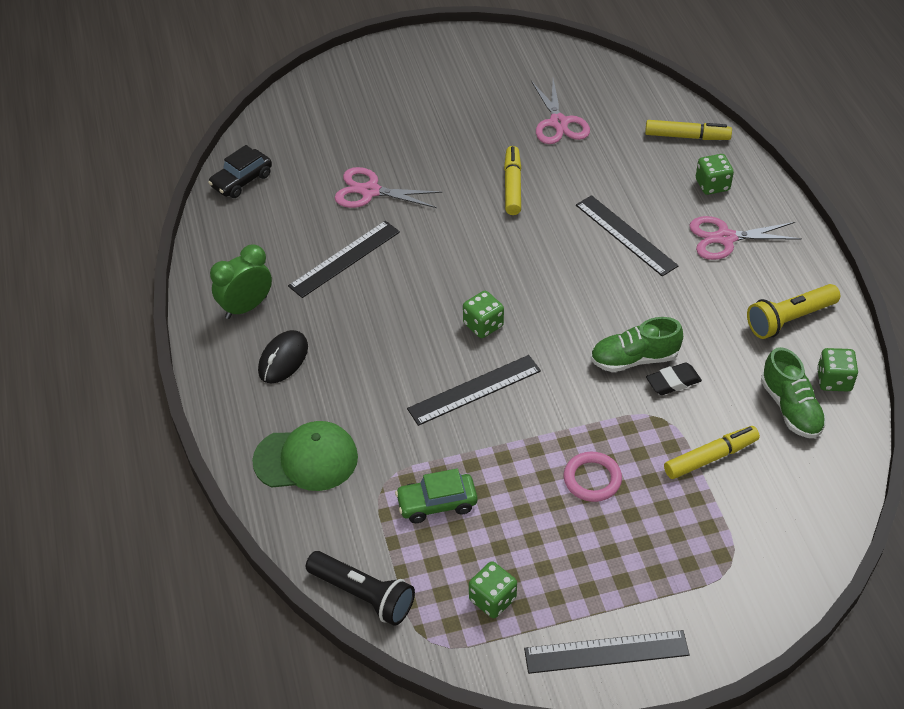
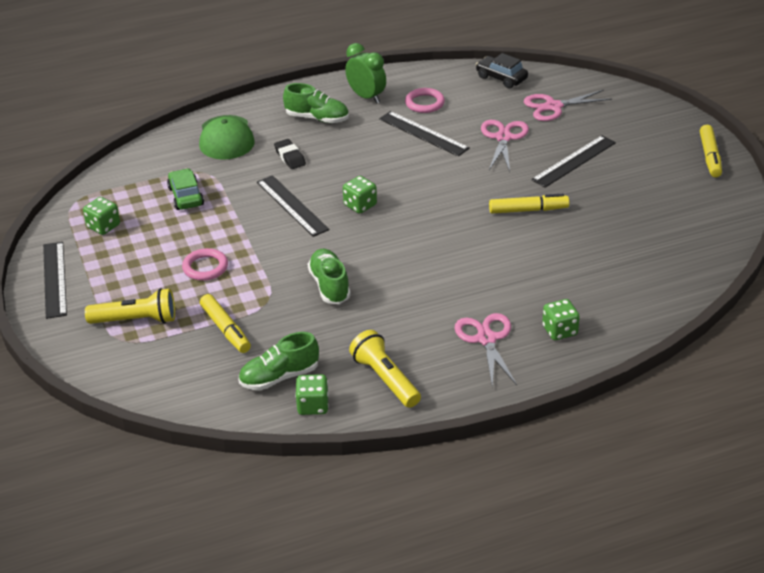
camera: 85 degrees right, 10 degrees down
(277, 253) = (424, 103): none -> pink ring
(283, 359) = (317, 118): black mouse -> green shoe
(363, 595) = (113, 172): black flashlight -> none
(558, 123) = (623, 232): pink scissors -> pink scissors (553, 107)
(626, 235) = (478, 277): black ruler -> black ruler (574, 161)
(673, 382) = (305, 308): black eraser -> black eraser (290, 157)
(687, 136) = (628, 313): yellow marker -> yellow marker (710, 157)
(693, 550) = (136, 320): none -> yellow flashlight

